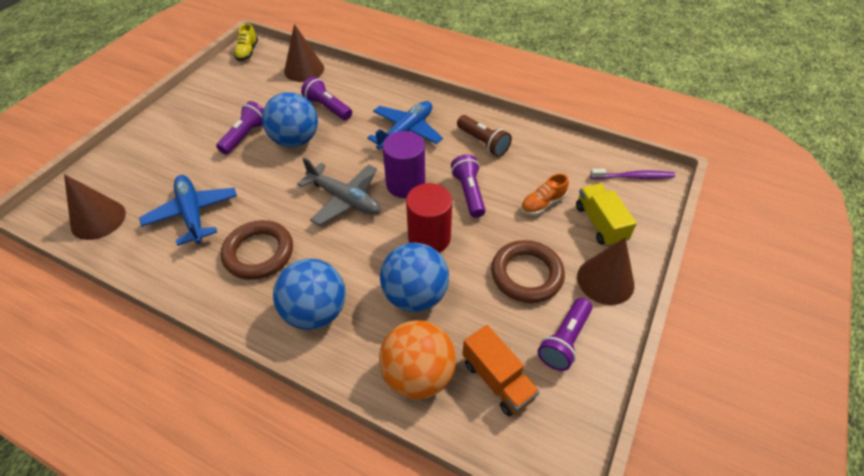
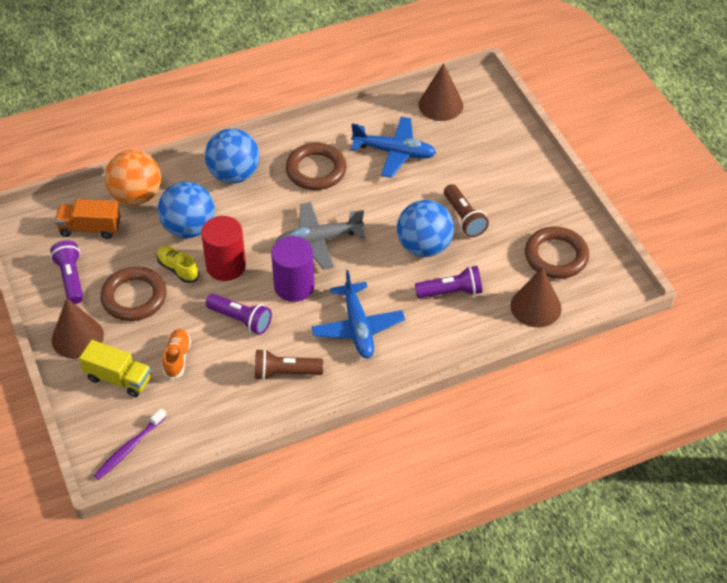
camera: 130 degrees right, 0 degrees up
(245, 136) = (464, 218): purple flashlight -> brown flashlight
(247, 52) = (613, 278): yellow shoe -> yellow shoe (178, 269)
(248, 80) = (556, 256): none -> brown ring

